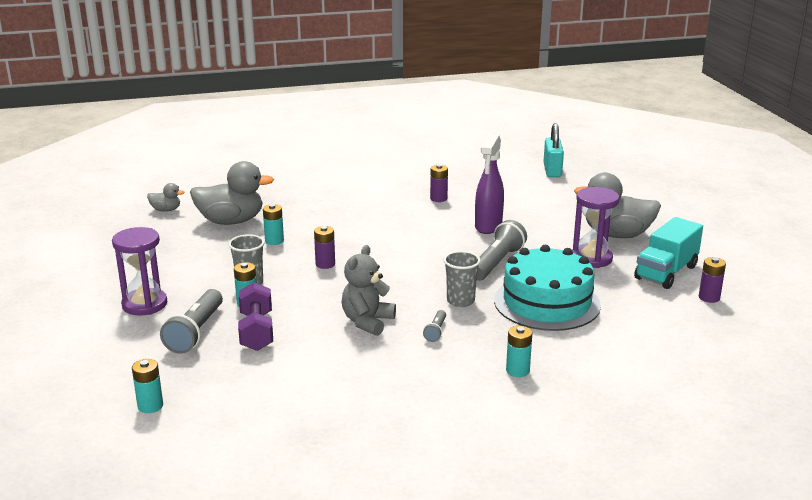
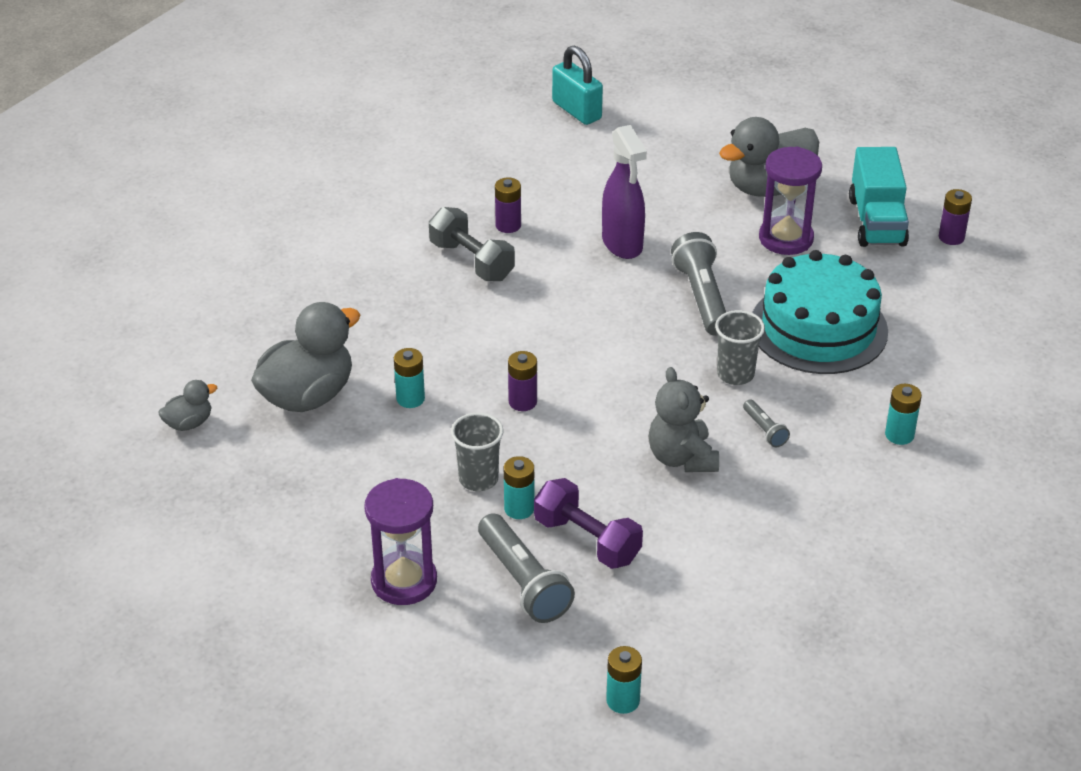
camera: 40 degrees left, 15 degrees up
(396, 204) = (471, 261): none -> grey dumbbell

